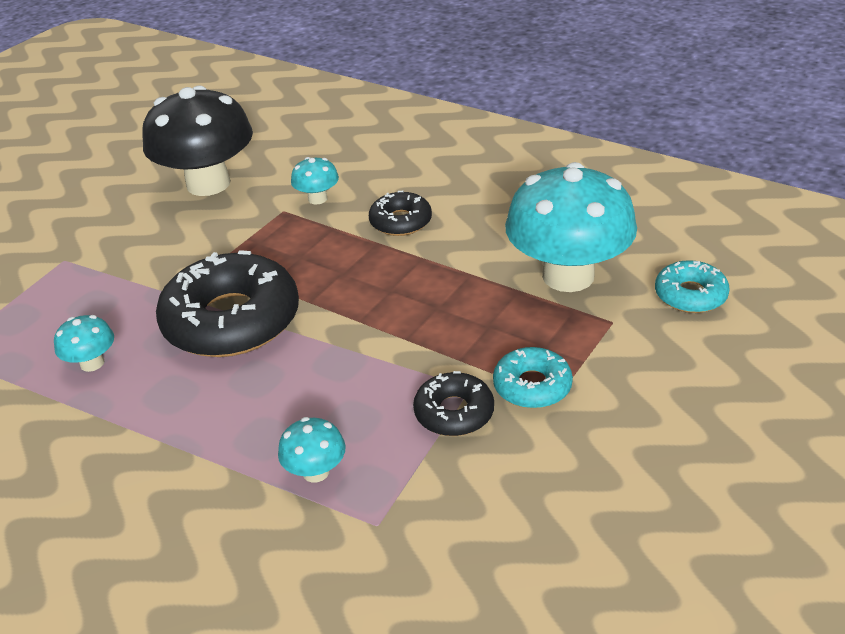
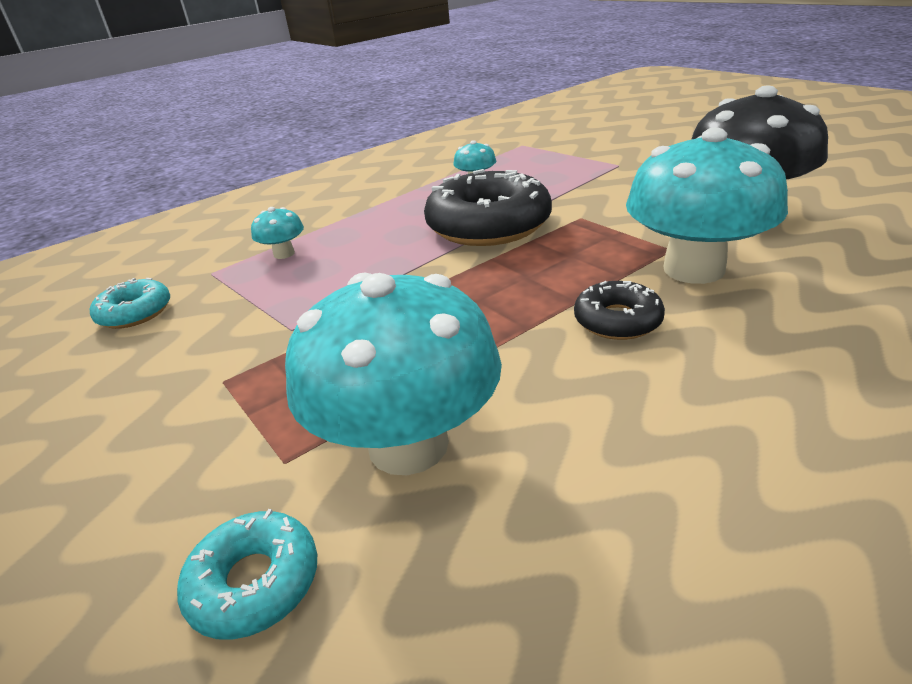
camera: 110 degrees right, 5 degrees down
(317, 199) = (693, 269): turquoise mushroom -> turquoise mushroom, size x2.31
(454, 412) = (271, 316): black donut -> none
(532, 386) = (252, 367): turquoise donut -> turquoise donut (135, 313)

